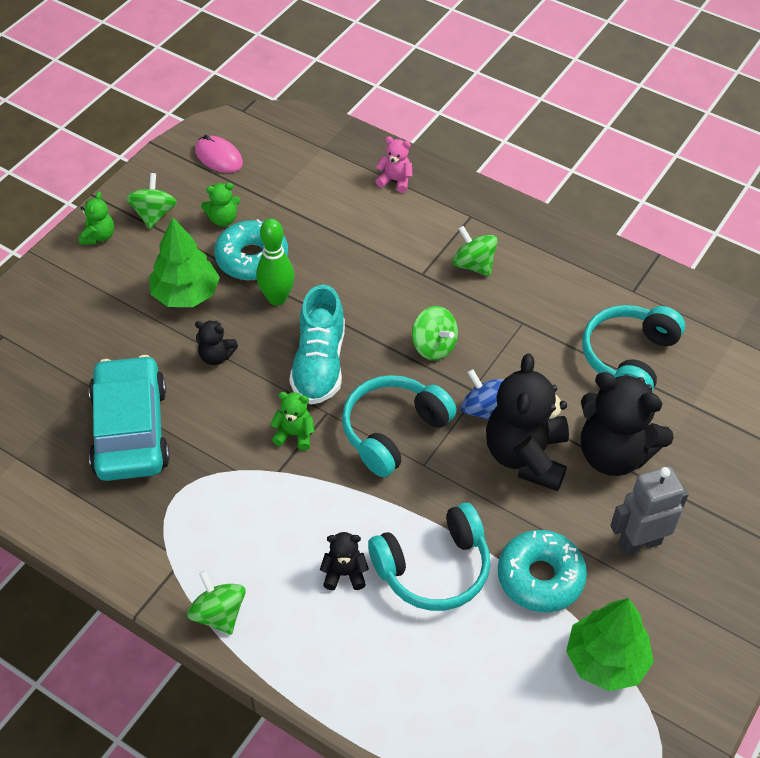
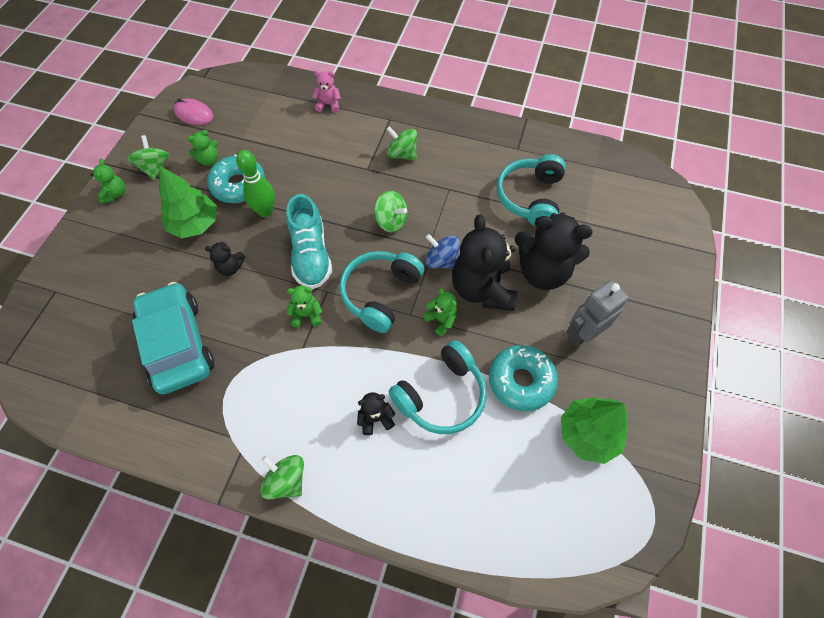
camera: 15 degrees left, 10 degrees up
(461, 480) = (441, 320): none -> green teddy bear

